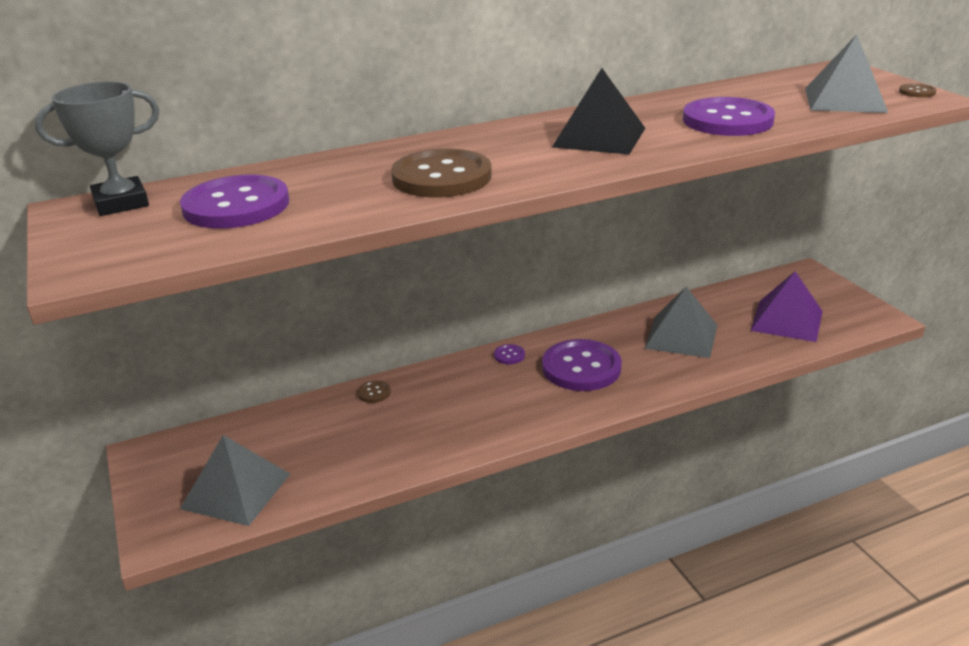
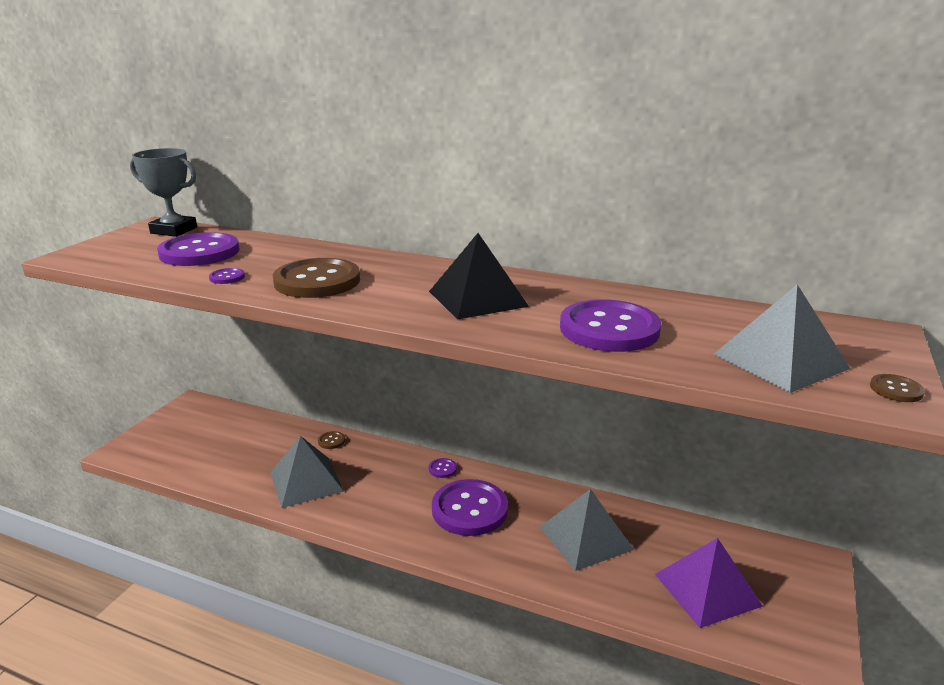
camera: 45 degrees right, 5 degrees down
(236, 490) = (183, 451): grey pyramid -> grey pyramid (306, 481)
(348, 209) = (227, 277): none -> purple button

